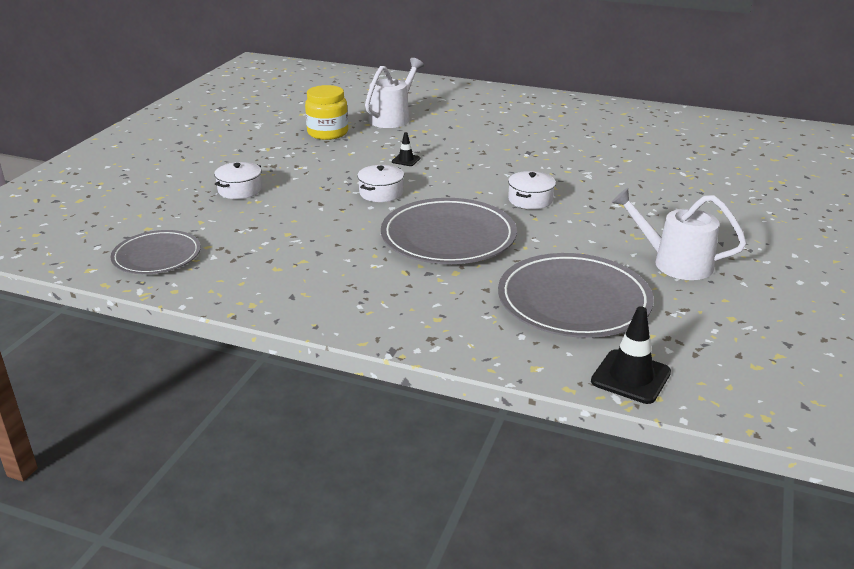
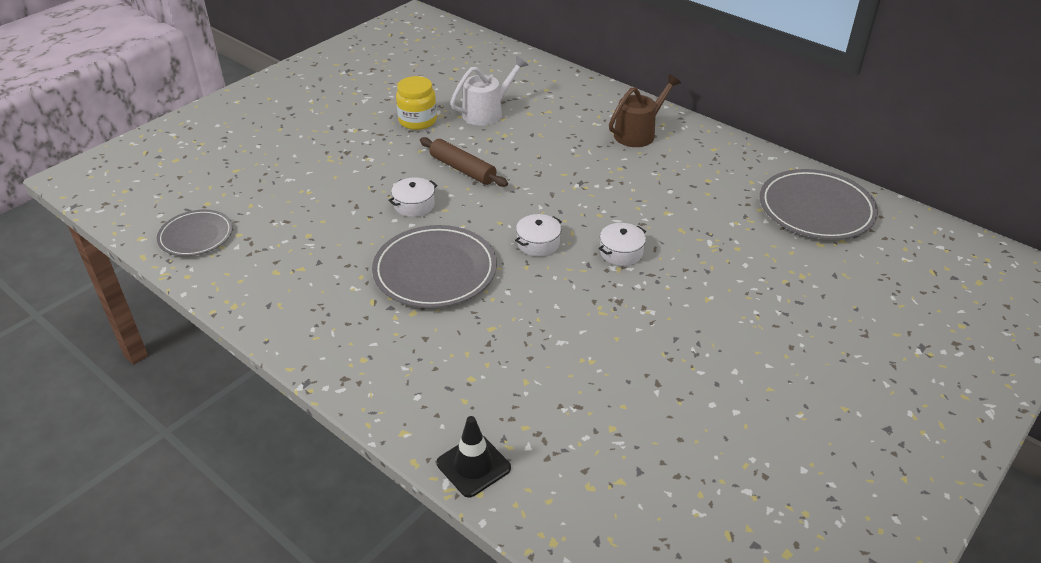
camera: 20 degrees right, 10 degrees up
(240, 190) = (302, 175): white pot -> white pot (621, 252)
(406, 160) = (462, 169): black traffic cone -> brown rolling pin
(548, 112) = (638, 133): none -> brown watering can
(574, 301) = (488, 371): grey plate -> grey plate (816, 209)
(674, 263) = (611, 351): white watering can -> none

